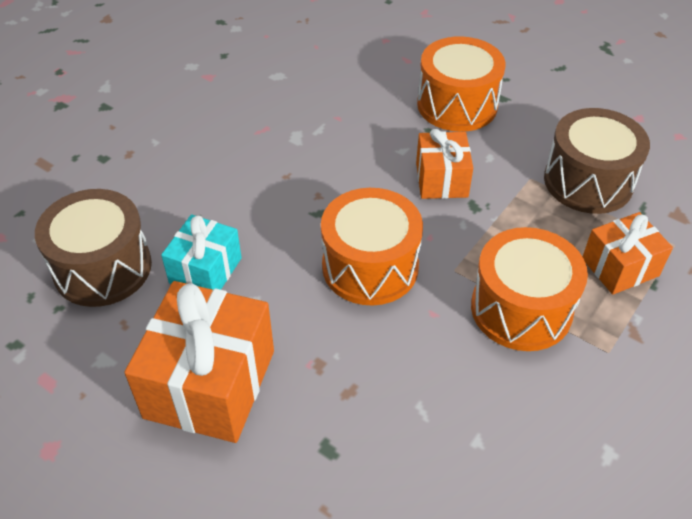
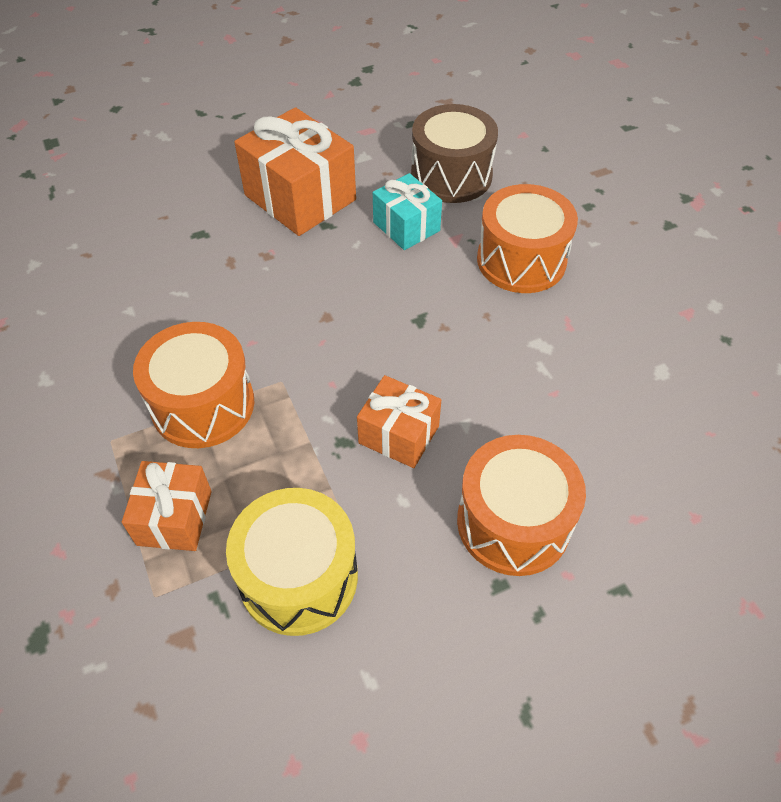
camera: 120 degrees right, 5 degrees up
(370, 266) = (332, 325): orange drum -> orange drum (521, 260)
(588, 181) = (298, 577): brown drum -> yellow drum

